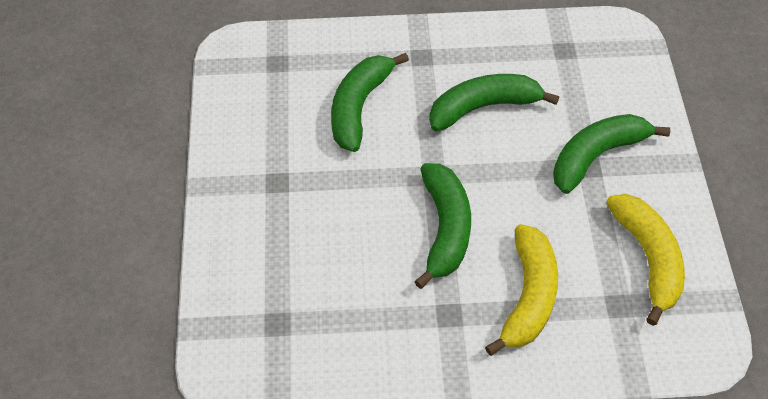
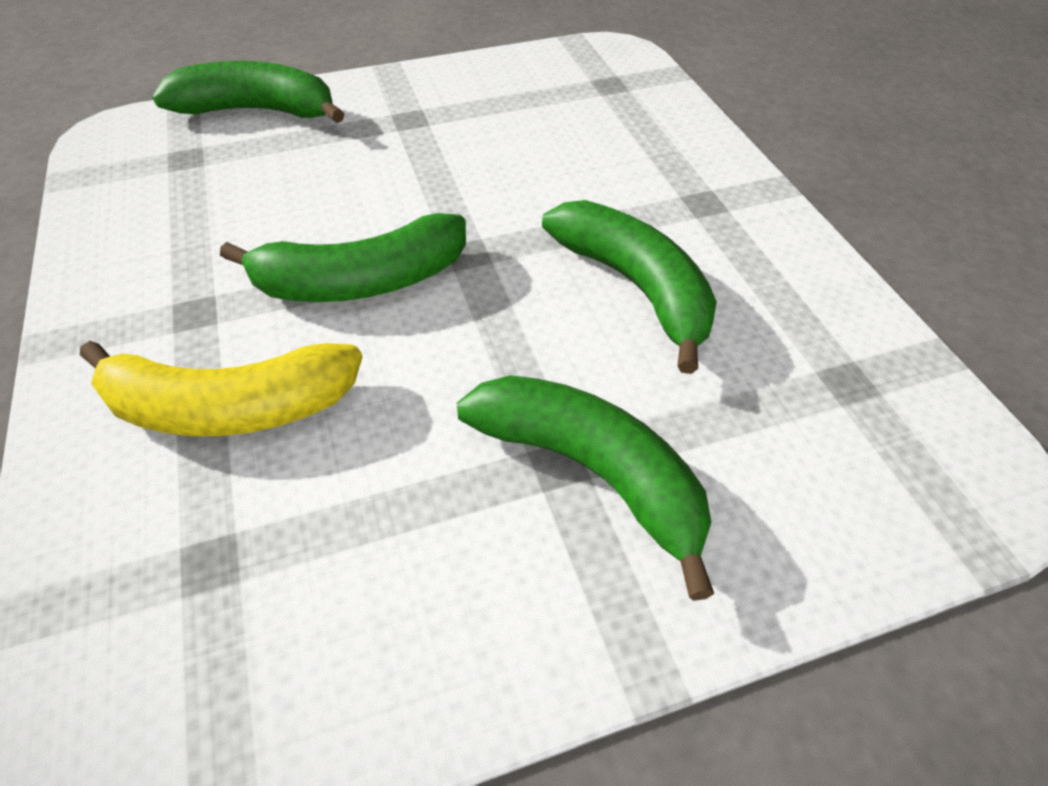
camera: 75 degrees right, 5 degrees down
(359, 107) = (568, 160): green banana -> green banana (258, 111)
(648, 259) = (335, 608): yellow banana -> none

